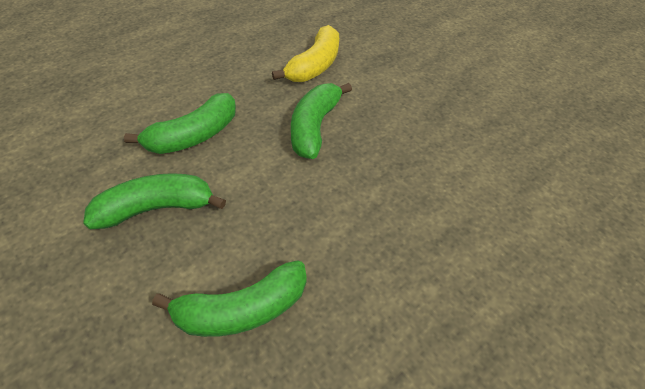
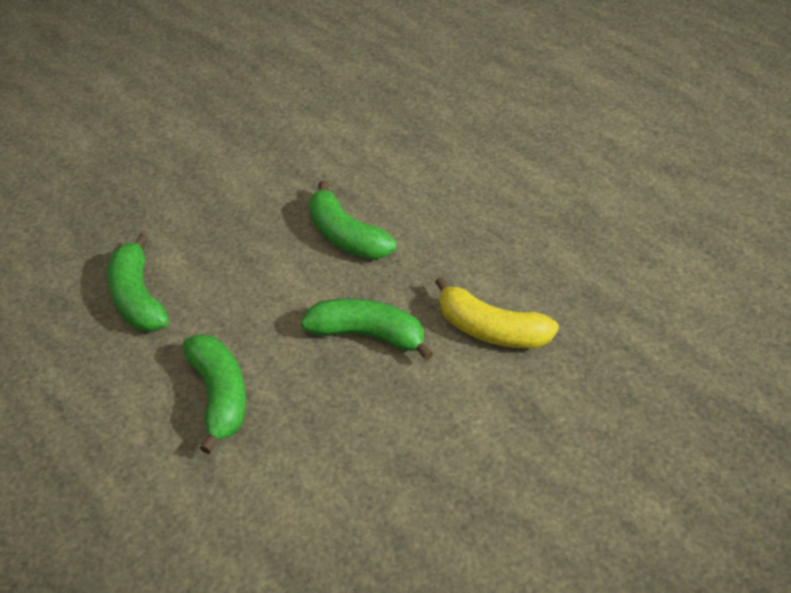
camera: 90 degrees right, 5 degrees down
(156, 208) = (248, 227): green banana -> green banana (219, 396)

